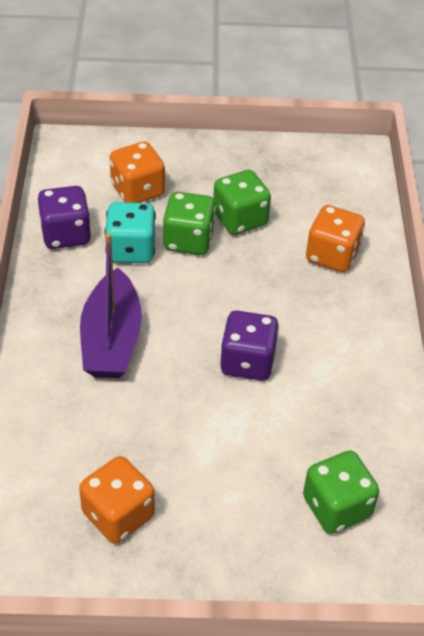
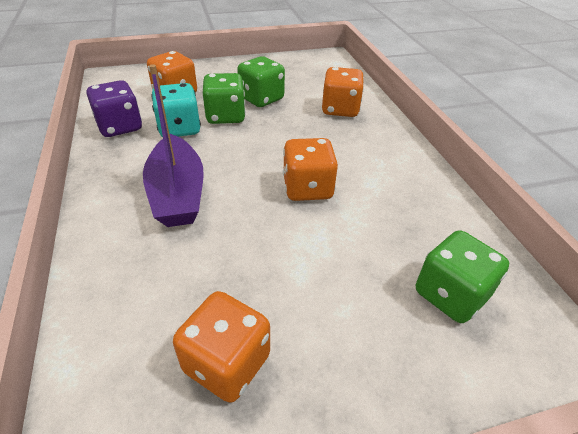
camera: 15 degrees left, 5 degrees down
(247, 362) = (307, 188): purple dice -> orange dice

